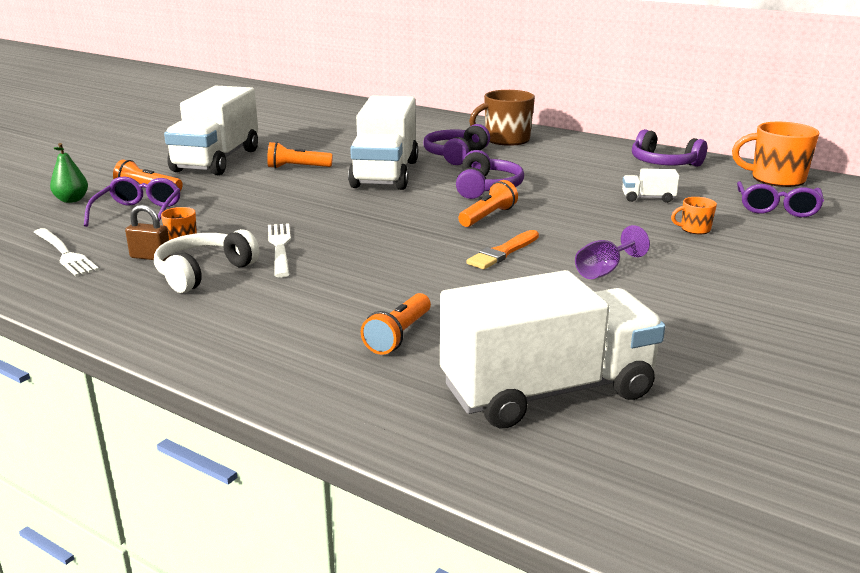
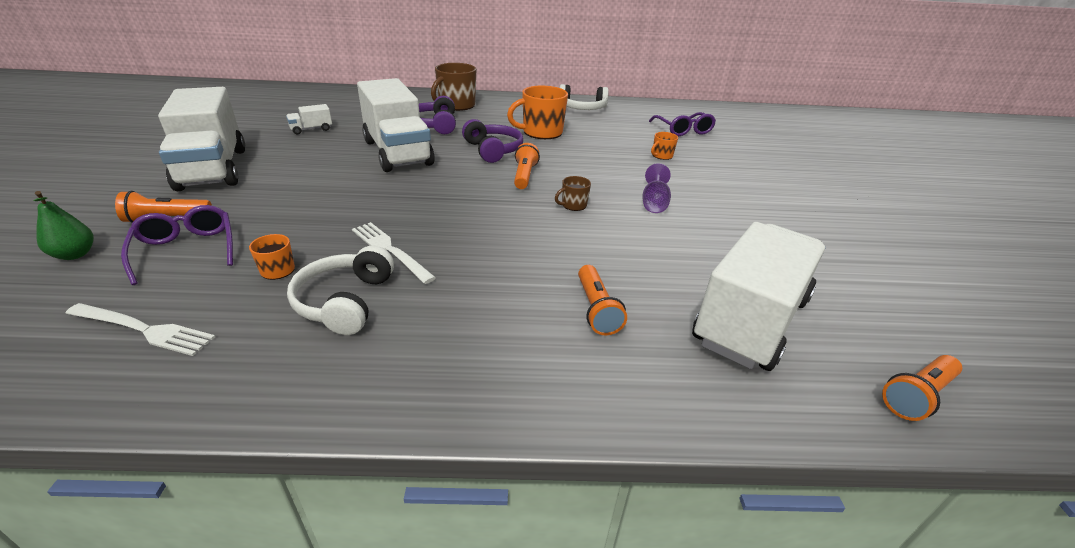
camera: 35 degrees left, 10 degrees up
(150, 257) = (263, 301): brown padlock -> none
(297, 167) = (309, 161): orange flashlight -> orange flashlight (917, 396)
(503, 252) = (573, 205): orange brush -> brown mug
(648, 198) = (607, 137): white truck -> white truck (311, 129)
(663, 163) = (582, 108): purple headphones -> white headphones
(776, 179) = (656, 109): orange mug -> orange mug (541, 132)

